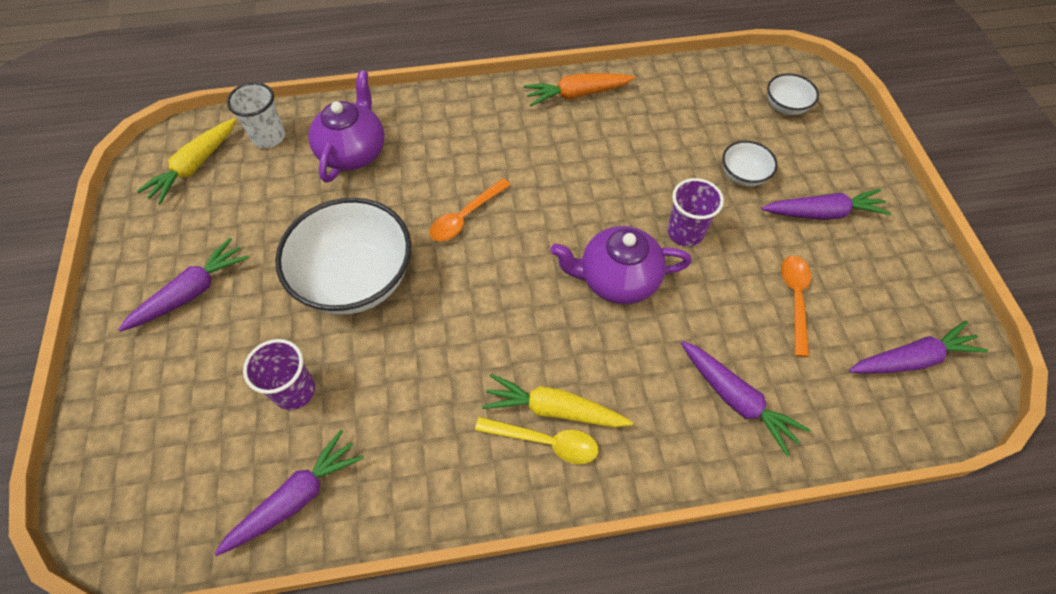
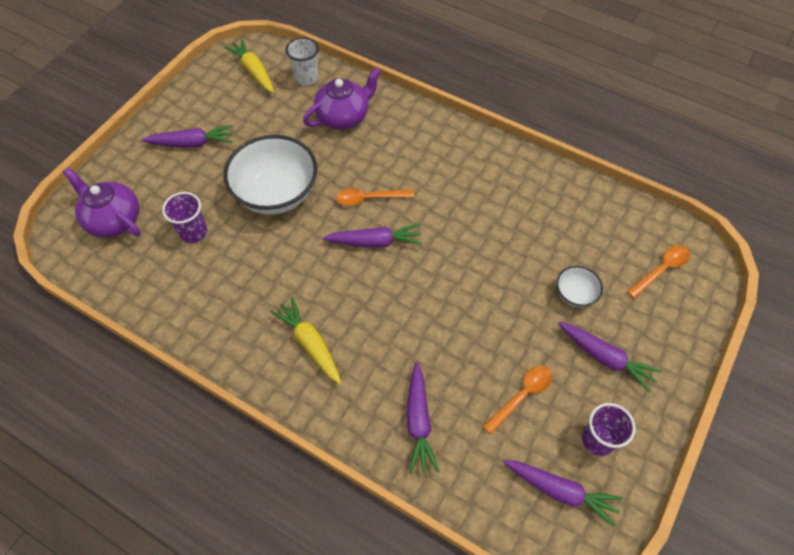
camera: 40 degrees right, 0 degrees up
(195, 166) = (254, 71): yellow carrot -> yellow carrot turned 75 degrees clockwise
(296, 498) = (147, 287): purple carrot -> purple carrot (375, 242)
(545, 442) = (288, 357): yellow spoon -> none
(577, 94) = (517, 166): orange carrot -> none
(617, 279) = (420, 299): purple teapot -> purple teapot (113, 220)
(685, 232) = (494, 302): purple cup -> purple cup (598, 440)
(785, 107) = (661, 270): white bowl -> orange spoon

